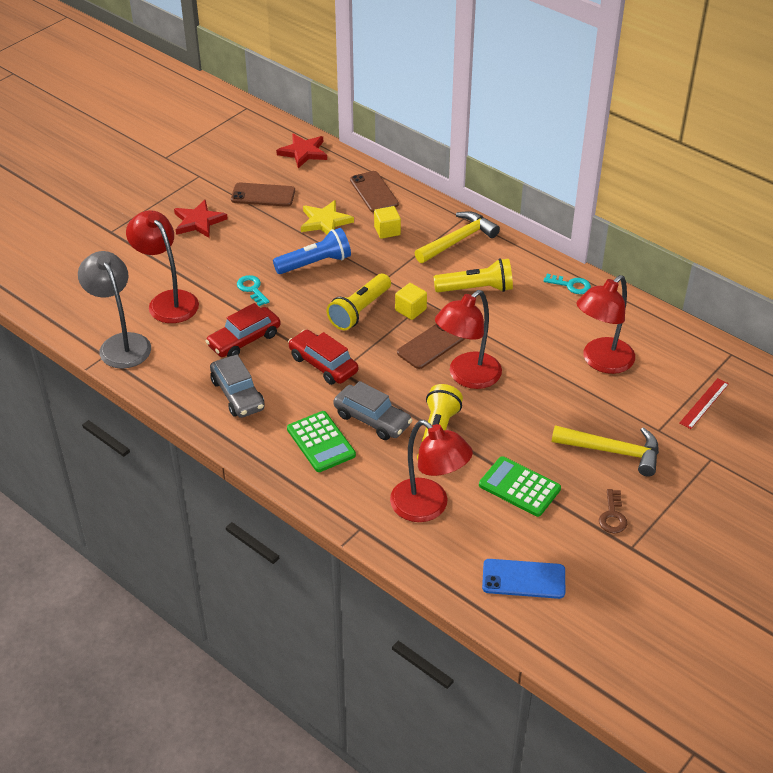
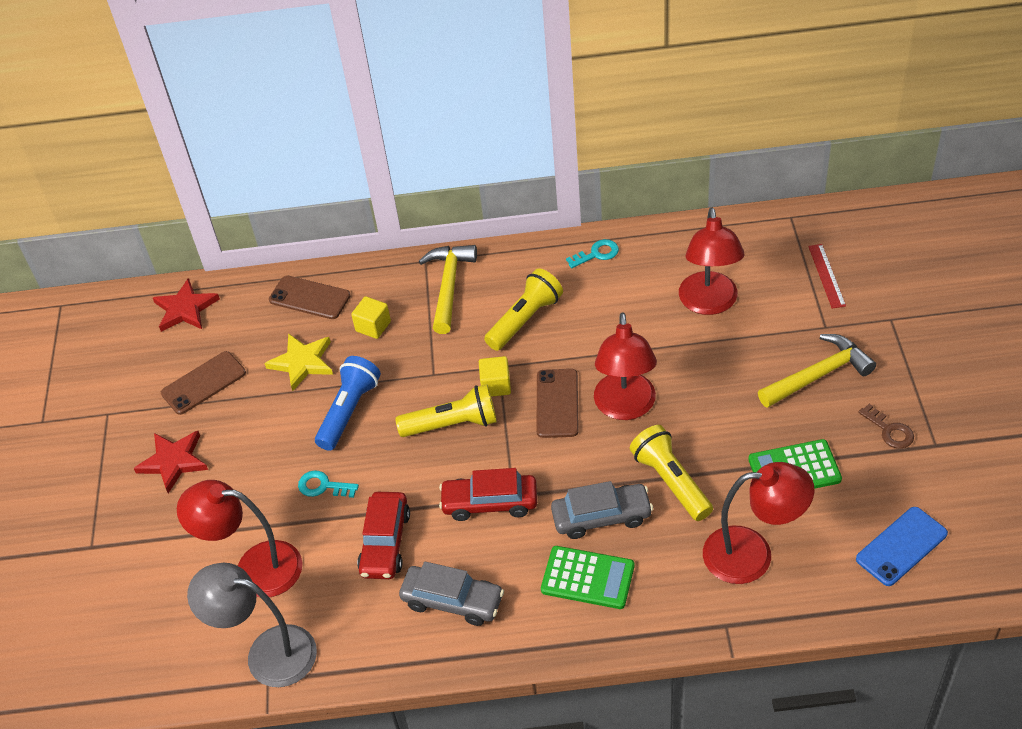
camera: 40 degrees left, 5 degrees up
(359, 311) = (453, 424): yellow flashlight -> yellow flashlight turned 90 degrees counterclockwise

